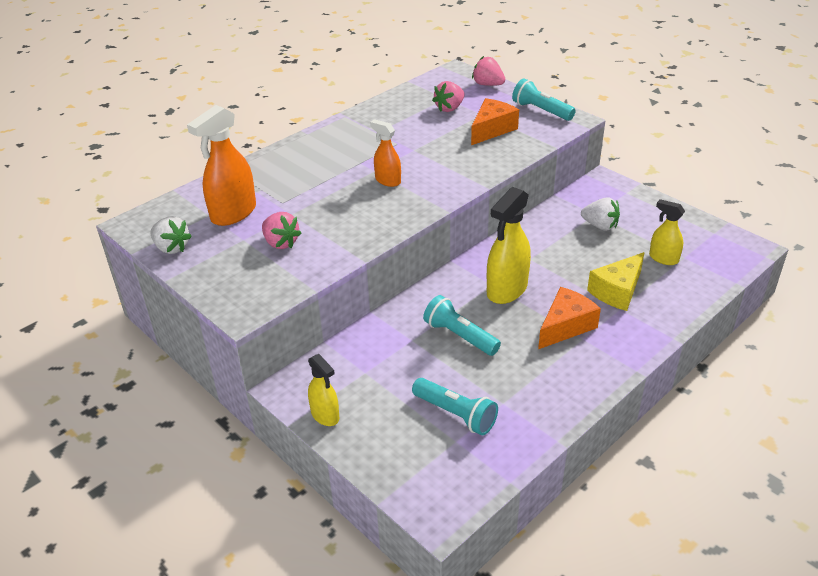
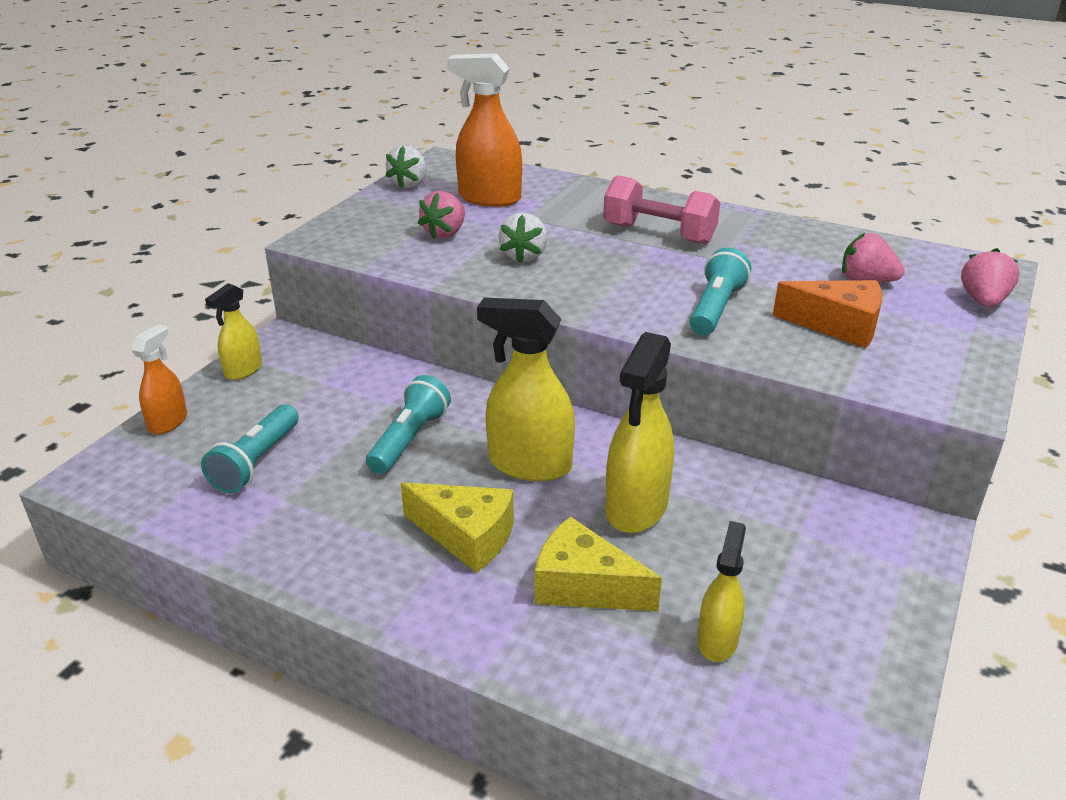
camera: 70 degrees right, 5 degrees down
(346, 157) = (659, 234): none -> pink dumbbell
(387, 180) = (623, 270): orange spray bottle -> orange spray bottle (168, 422)
(541, 111) = (953, 362): turquoise flashlight -> turquoise flashlight (716, 309)
(560, 259) = (636, 508): none -> yellow spray bottle
(565, 326) = (466, 536): orange cheese -> yellow cheese
(600, 226) = (766, 543): white strawberry -> white strawberry (524, 256)

